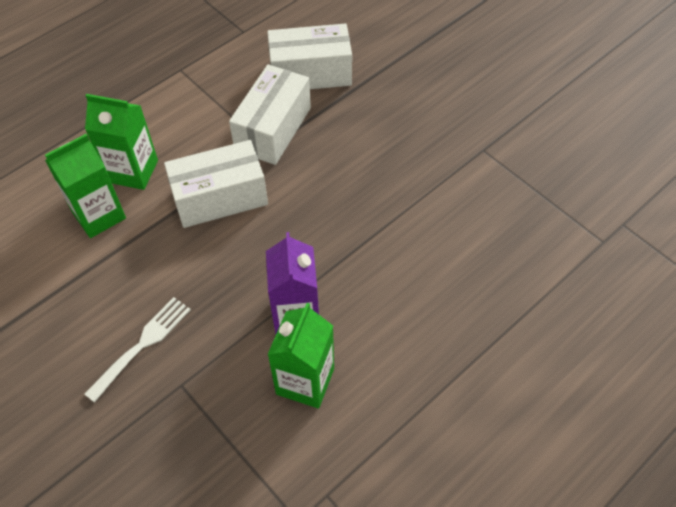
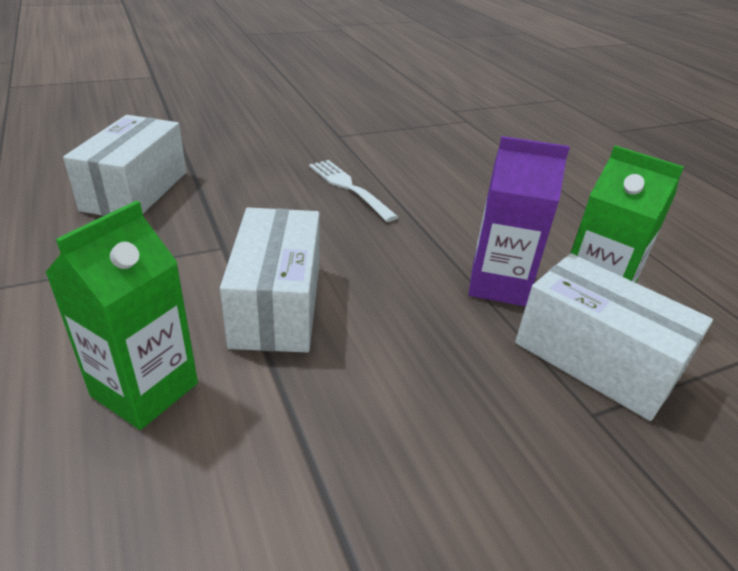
camera: 75 degrees left, 20 degrees down
(99, 215) = (208, 459): green carton -> none
(142, 346) = (517, 449): white fork -> white fork (349, 188)
(273, 129) = (196, 235): white box -> white box (595, 359)

